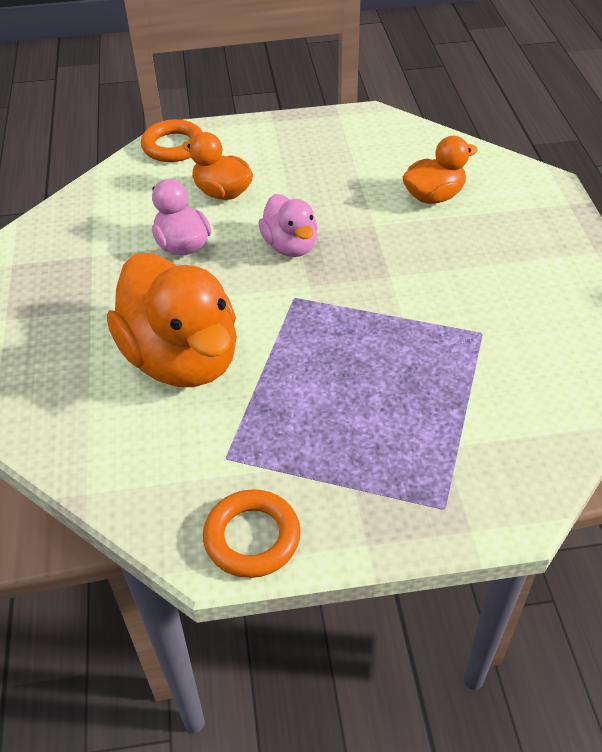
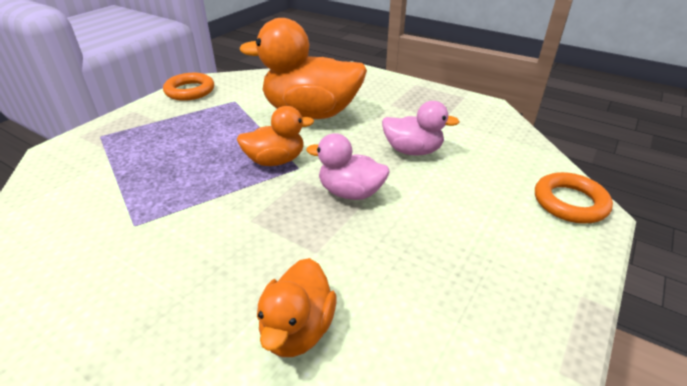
camera: 130 degrees right, 10 degrees down
(222, 192) = (462, 195): orange duck -> orange duck (275, 160)

